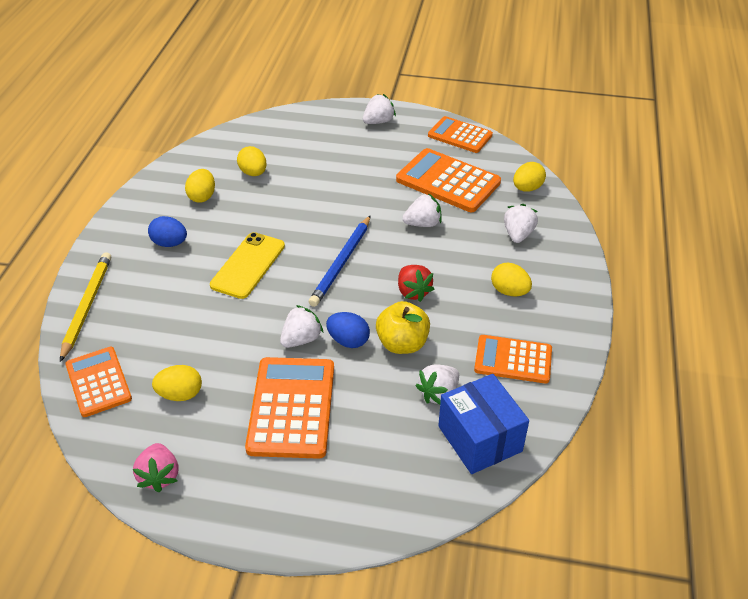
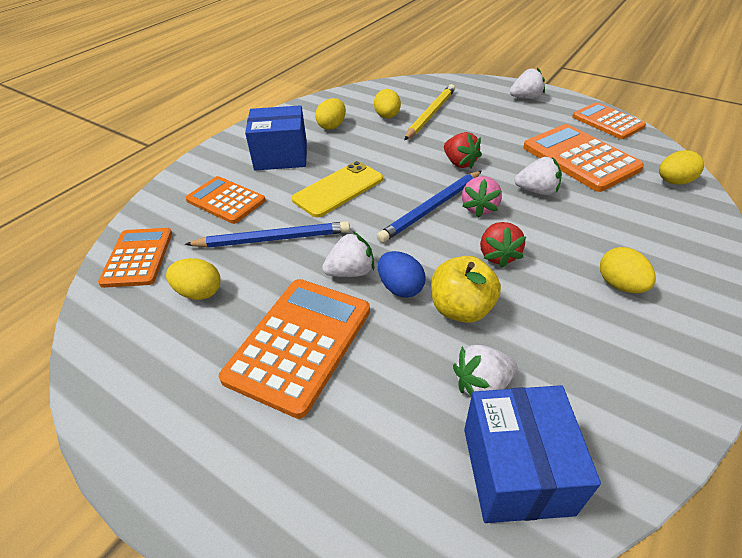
camera: 25 degrees right, 0 degrees up
(87, 306) = (178, 190): yellow pencil -> yellow pencil (430, 114)
(159, 476) = (119, 374): pink strawberry -> pink strawberry (479, 208)
(170, 243) = (281, 156): blue egg -> blue box
(215, 329) = (273, 239): none -> blue pencil
(346, 211) = (459, 163): none -> red strawberry
(513, 360) = (600, 372): orange calculator -> orange calculator (225, 200)
(518, 234) = (649, 225): white strawberry -> none

